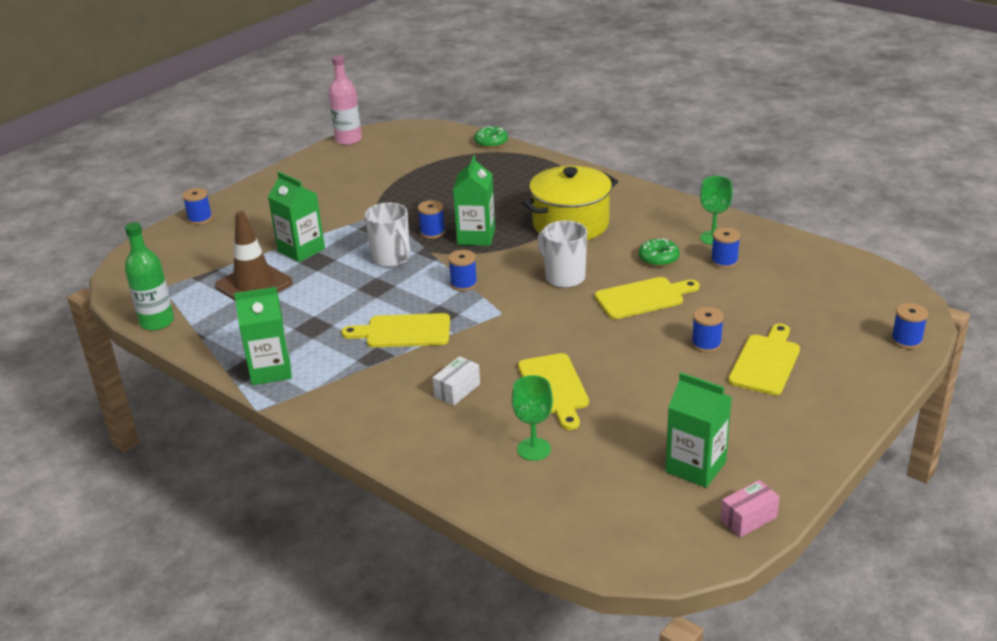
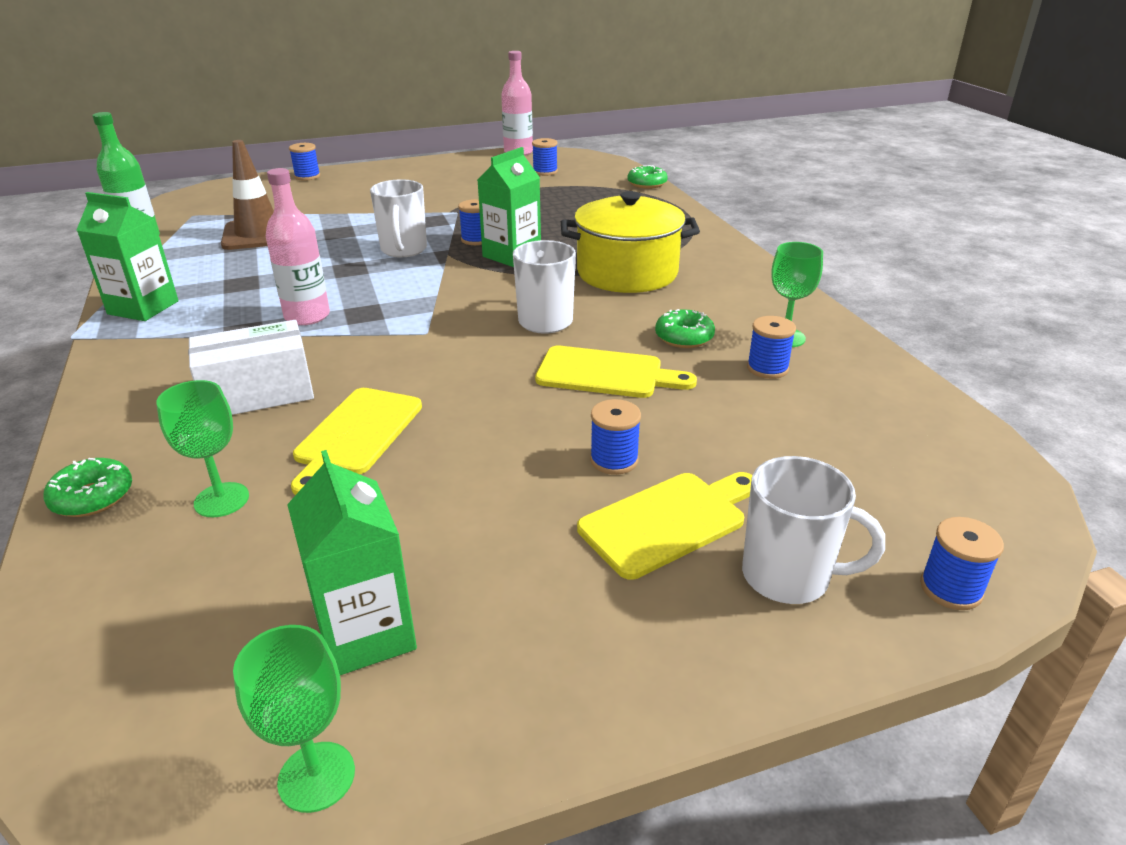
camera: 30 degrees right, 0 degrees up
(301, 250) = (341, 220): green carton -> none
(403, 332) = (307, 316): yellow cutting board -> pink bottle
(457, 390) = (258, 394): white box -> white box, size x1.73
(459, 480) = (93, 497): none -> green donut
(463, 284) = (433, 293): blue spool -> blue spool (545, 172)
(748, 519) = (316, 776): pink box -> green goblet
(841, 364) = (788, 577): none -> white mug

